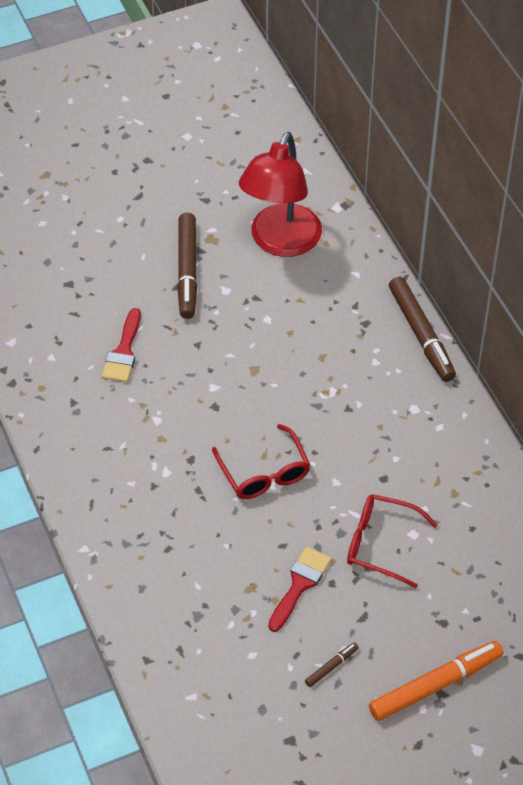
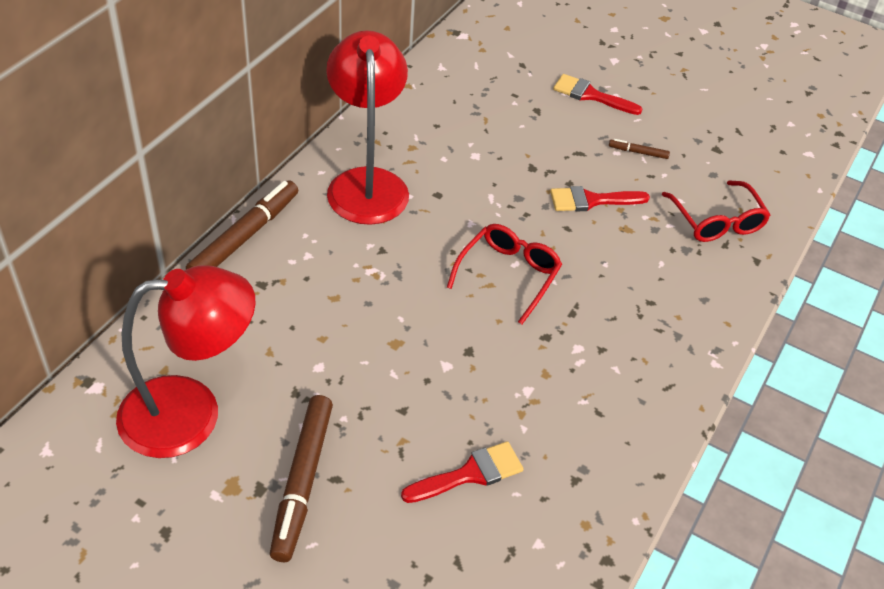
camera: 130 degrees left, 5 degrees down
(187, 271) = (302, 481): brown marker -> brown marker turned 135 degrees clockwise
(381, 544) = (504, 169): red glasses -> red glasses (716, 221)
(429, 437) = (367, 183): none -> red lamp
(435, 685) = (591, 95): orange marker -> red brush

